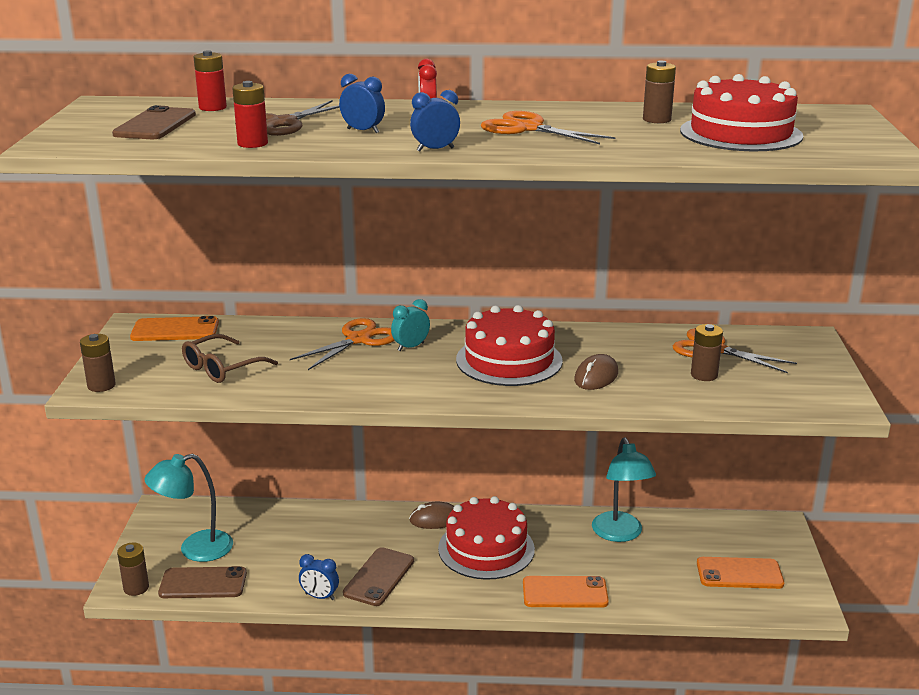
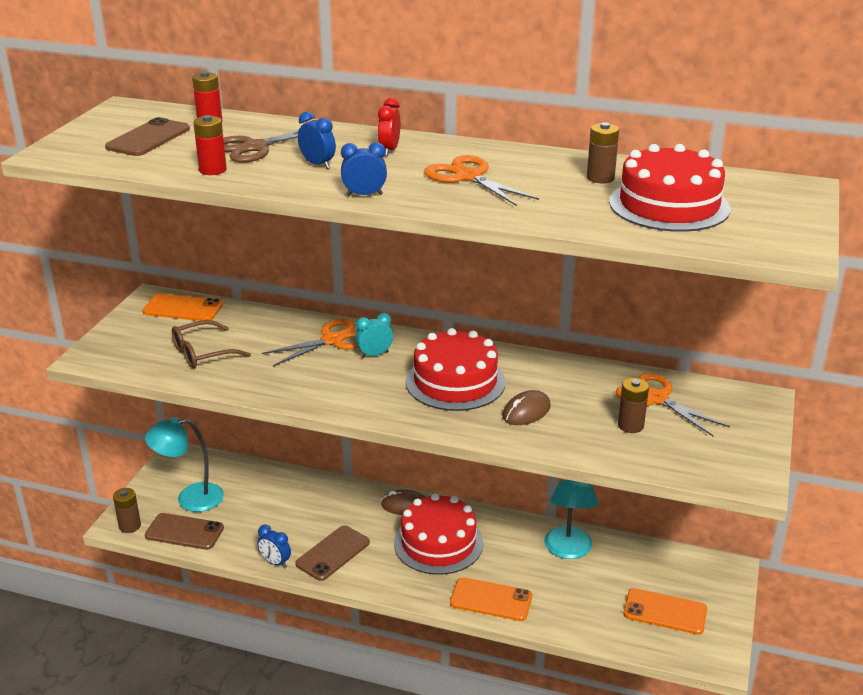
camera: 15 degrees right, 5 degrees up
(101, 385) = (98, 356): brown battery -> none

